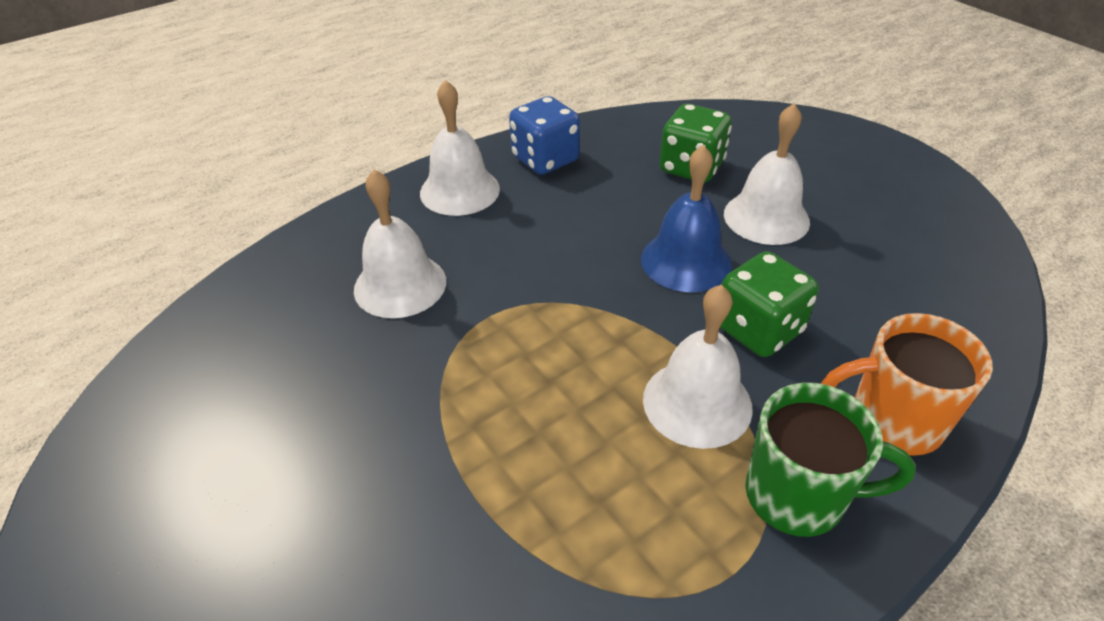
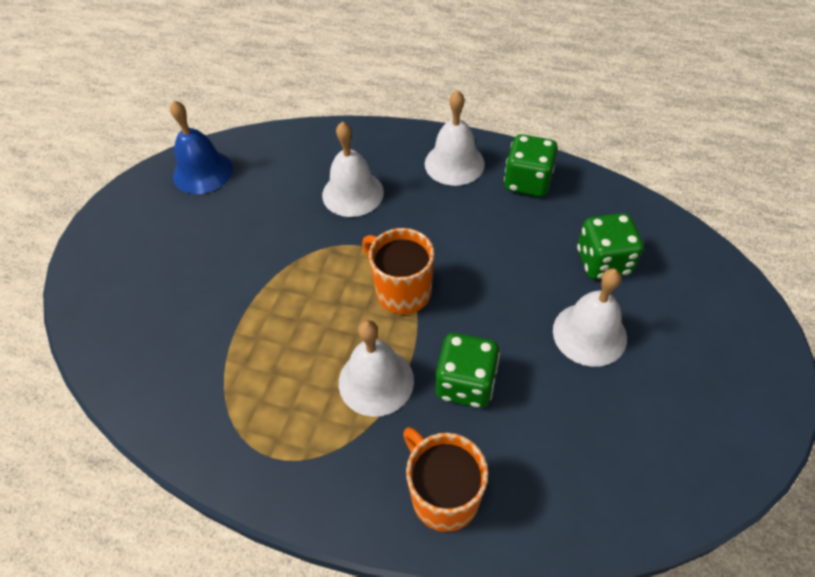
camera: 55 degrees right, 10 degrees up
(545, 159) = (527, 182): blue dice -> green dice
(589, 317) = (402, 291): none -> orange mug
(686, 261) = (496, 311): blue bell -> blue bell (202, 172)
(798, 496) = (343, 466): green mug -> none

